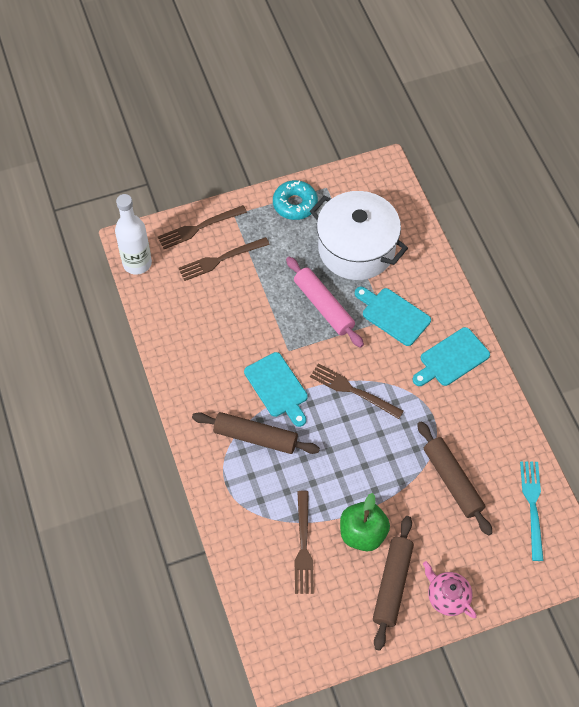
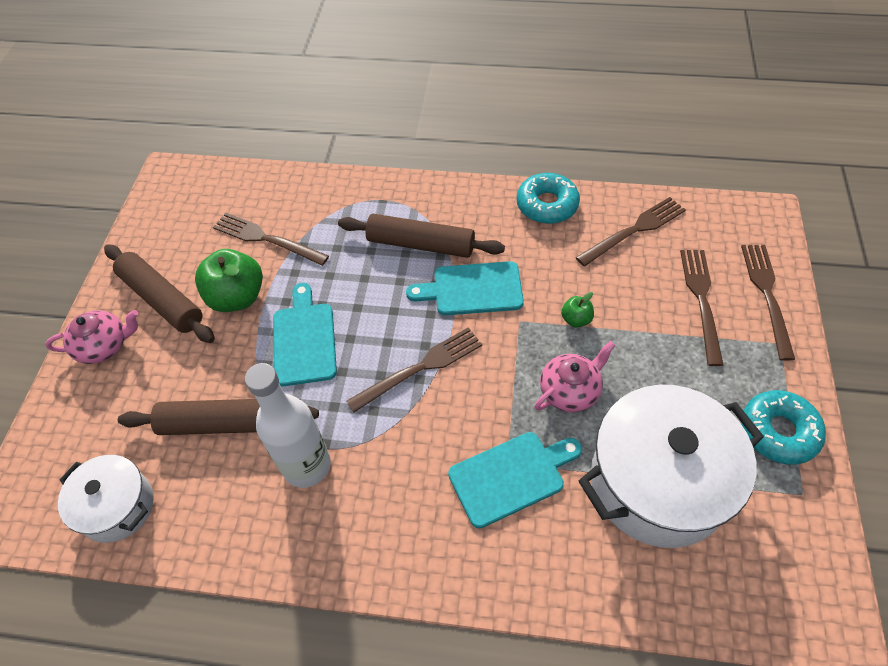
camera: 120 degrees right, 5 degrees down
(137, 263) = (727, 214): white bottle -> white bottle (306, 465)
(178, 311) = (634, 230): none -> brown fork
(178, 372) = (547, 205): none -> turquoise donut
(255, 437) = (421, 244): brown rolling pin -> brown rolling pin turned 60 degrees clockwise
(271, 320) = (576, 319): none -> green apple
(323, 306) = (570, 390): pink rolling pin -> pink teapot
(452, 359) = (394, 522): turquoise cutting board -> turquoise cutting board (304, 339)
(532, 505) = (117, 506): turquoise fork -> white pot

